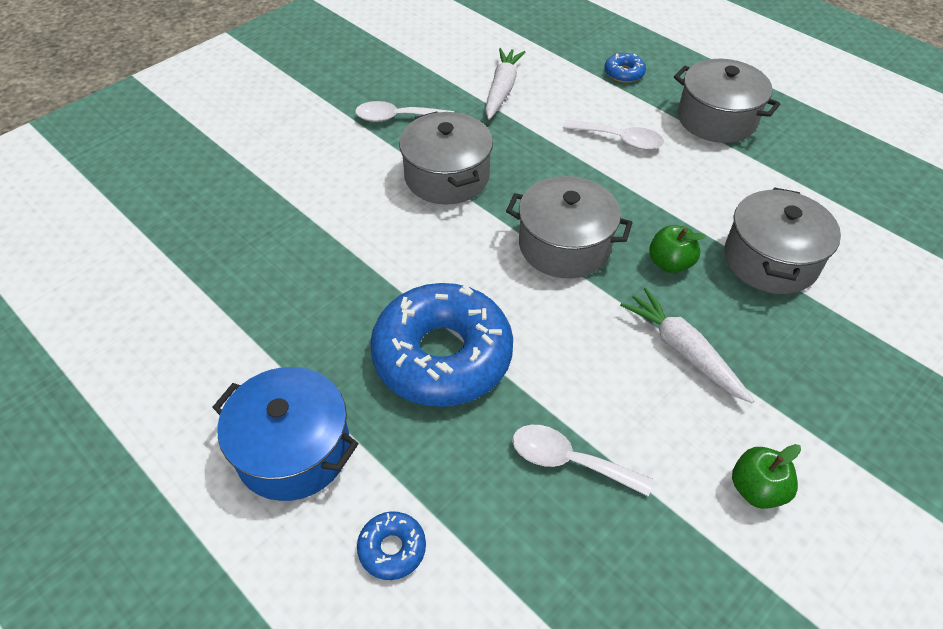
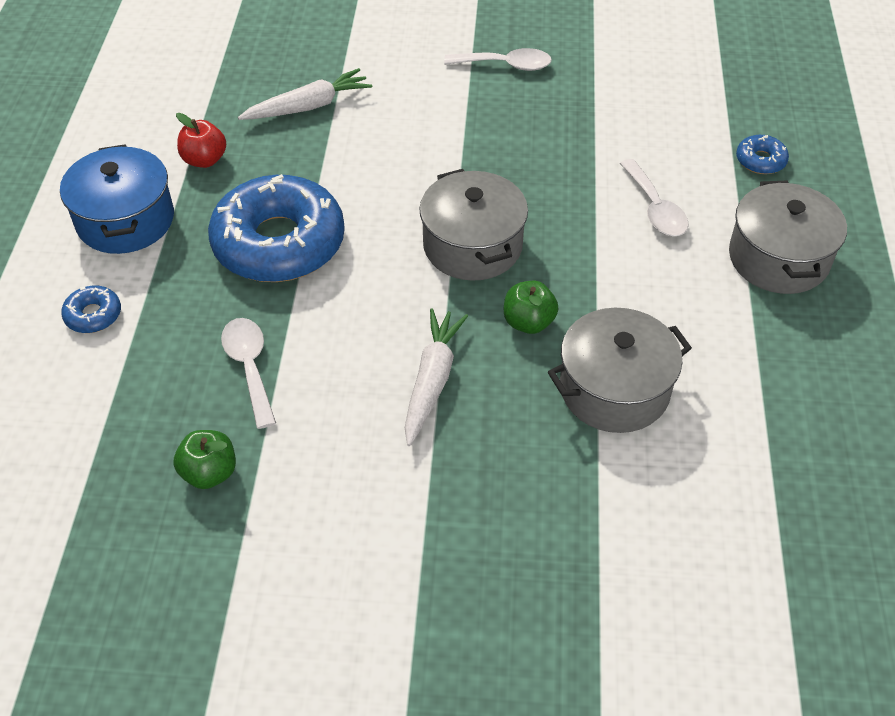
camera: 50 degrees right, 0 degrees up
(284, 346) = (204, 160): none -> red apple
(397, 118) = (505, 65): white spoon -> white spoon turned 135 degrees clockwise
(447, 176) = (471, 133): grey pot -> none
(502, 89) = (625, 100): white carrot -> white carrot (309, 106)
(756, 489) = (329, 496): green apple -> green apple (209, 473)

